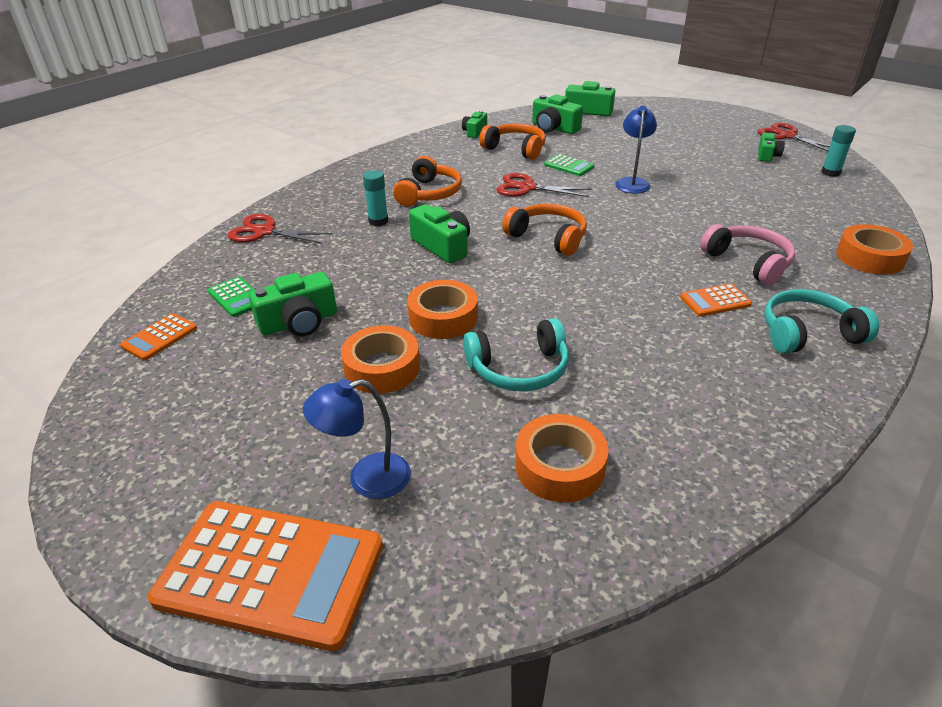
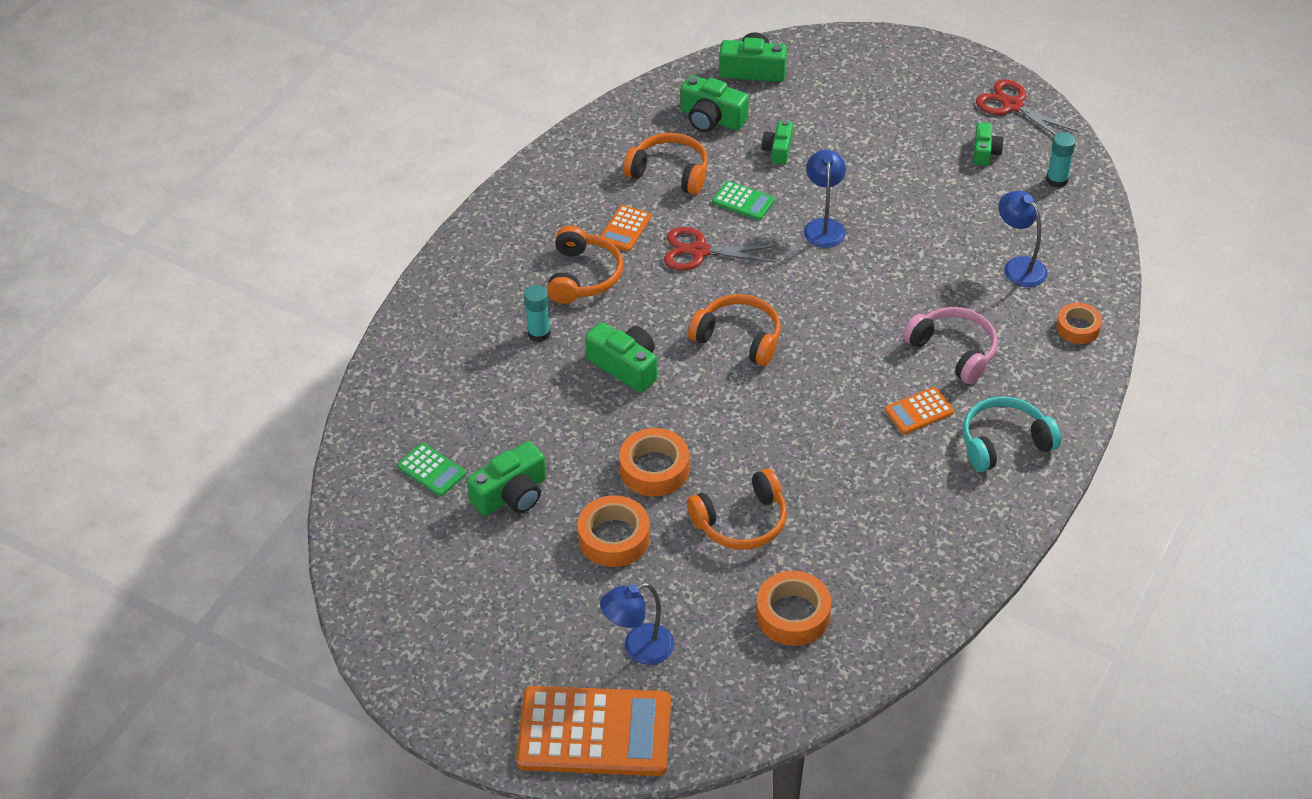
camera: 10 degrees left, 10 degrees up
(160, 337) = (380, 532): orange calculator -> orange calculator (625, 229)
(264, 232) = (413, 367): red scissors -> none
(474, 132) = (607, 138): green camera -> green camera (778, 150)
(519, 369) = (741, 521): turquoise headphones -> orange headphones
(804, 216) = (1018, 266): none -> blue lamp
(870, 257) = (1078, 328): orange tape -> orange tape, size x0.66

